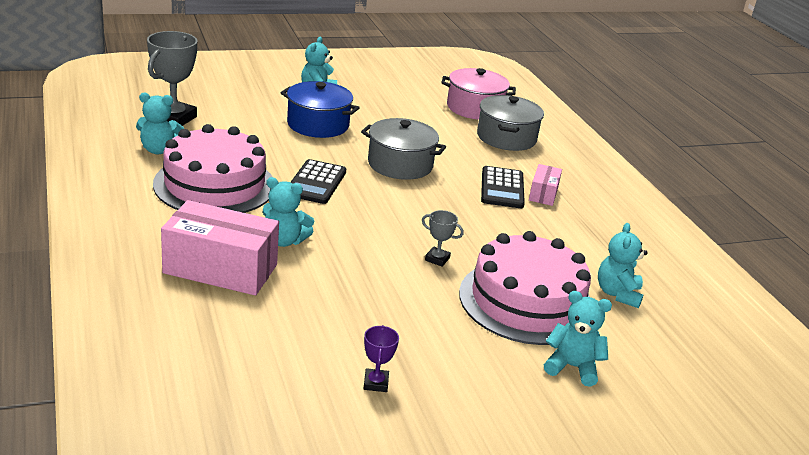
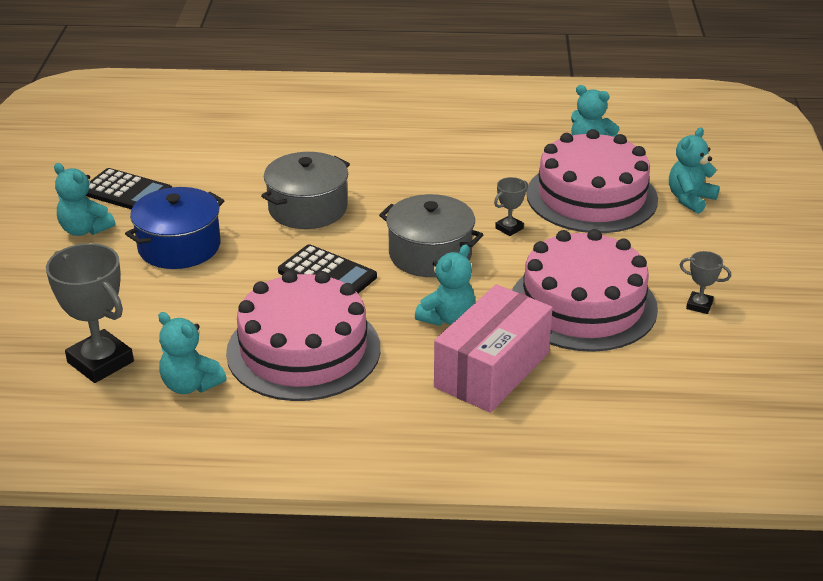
camera: 65 degrees left, 5 degrees up
(159, 150) = (190, 385): turquoise teddy bear -> turquoise teddy bear turned 105 degrees clockwise
(338, 309) = (583, 305): none -> pink cake
(375, 383) = (699, 305): purple trophy -> grey trophy
(475, 108) = (192, 128): pink pot -> none
(502, 188) = (385, 157): black calculator -> black calculator (126, 192)
(506, 137) = (274, 126): grey pot -> grey pot (430, 254)
(543, 194) = (405, 137): pink box -> none

